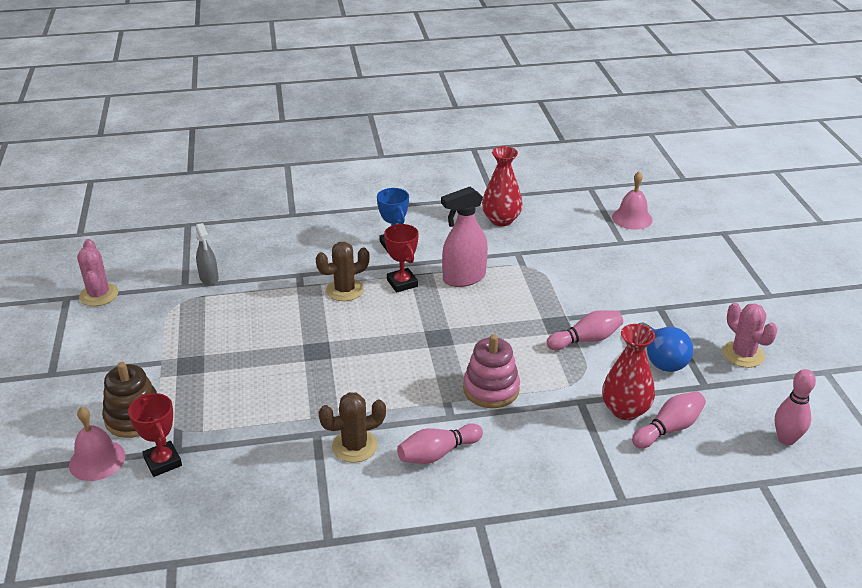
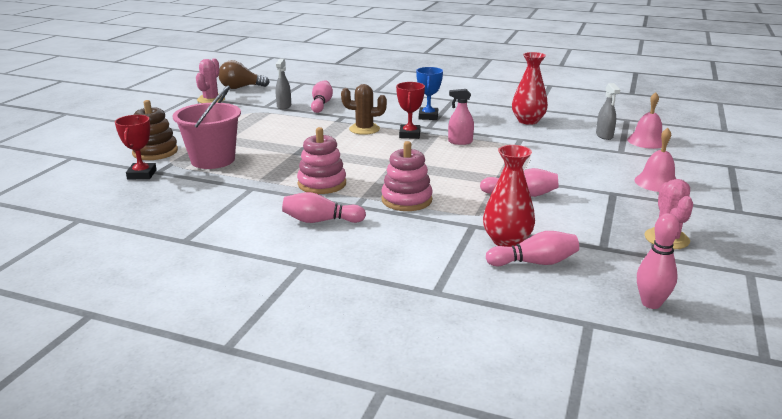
camera: 30 degrees right, 10 degrees down
(97, 460) = (108, 163): pink bell -> pink bell (657, 182)
(114, 259) = (240, 88): none -> brown light bulb
(223, 405) = (213, 160): none -> pink bucket
(251, 260) = (321, 104): none -> pink bowling pin
(355, 446) = (268, 201): brown cactus -> none
(385, 397) = (322, 184): none -> pink stacking toy
(464, 278) = (460, 142): pink spray bottle -> pink spray bottle, size x0.61
(590, 222) = (604, 136): none -> grey spray bottle
(661, 360) = (577, 221): blue light bulb -> none

